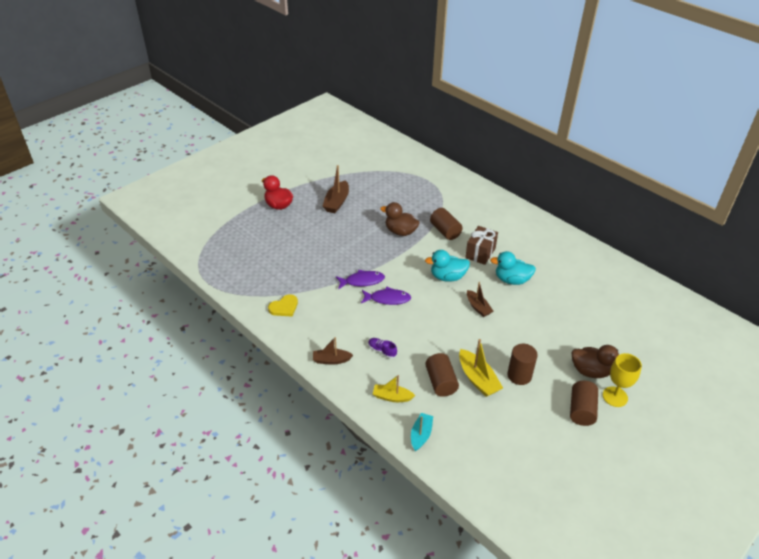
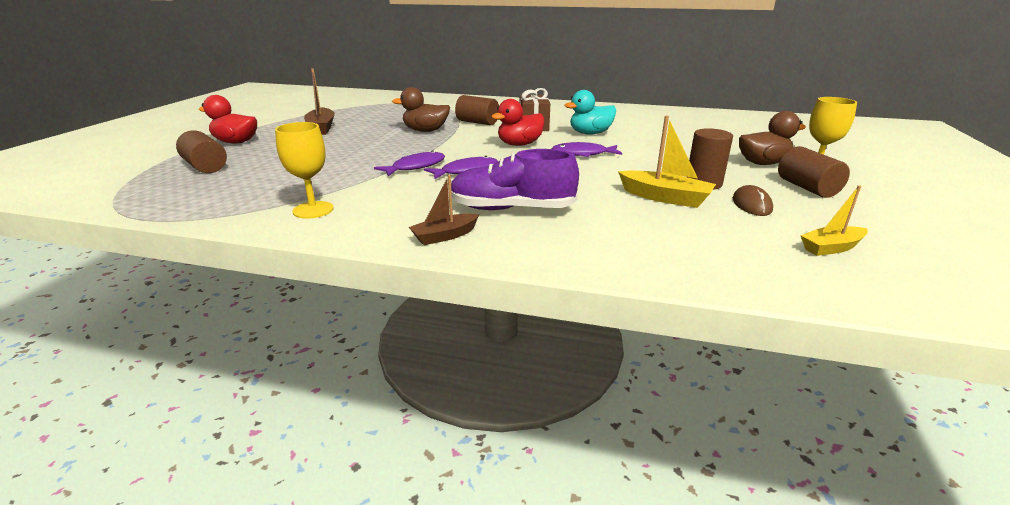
camera: 30 degrees left, 15 degrees down
(284, 307) = (313, 210): yellow heart -> yellow goblet
(382, 351) = (512, 209): purple shoe -> purple shoe, size x2.27
(392, 397) = (582, 243): yellow boat -> yellow boat (831, 248)
(421, 435) = (677, 265): turquoise boat -> none
(440, 382) = (626, 212): brown cylinder -> brown cylinder (205, 167)
(447, 277) = (519, 144): turquoise duck -> red duck
(478, 307) = (583, 154): brown boat -> purple fish
(522, 409) = (751, 204): none -> brown mouse

